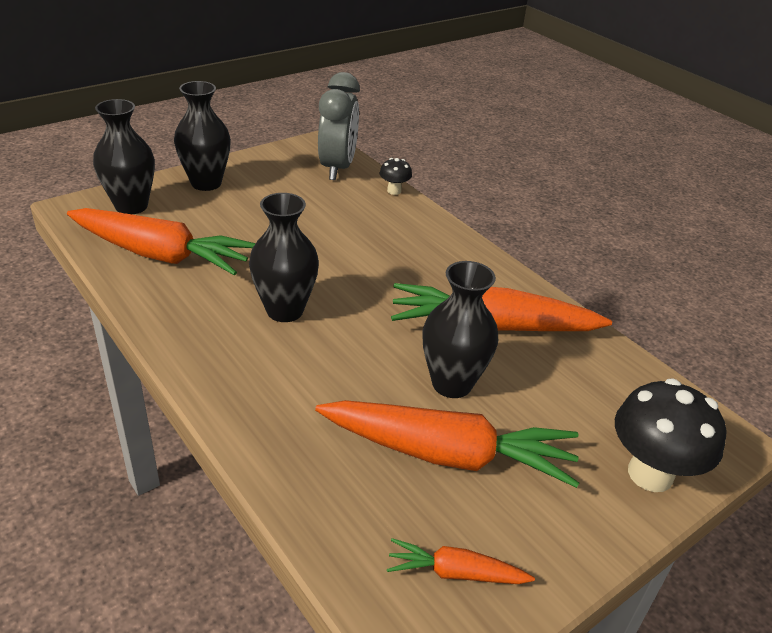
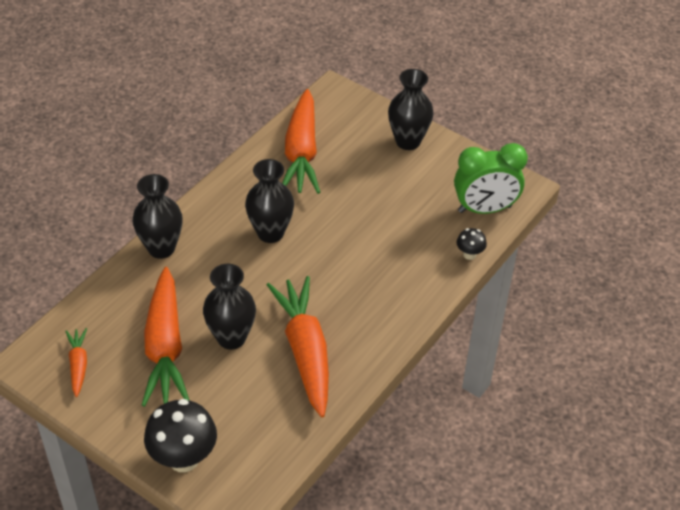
camera: 75 degrees right, 10 degrees up
(131, 206) = (352, 116): black vase -> black vase (161, 248)
(337, 168) = (484, 209): grey clock -> green clock

